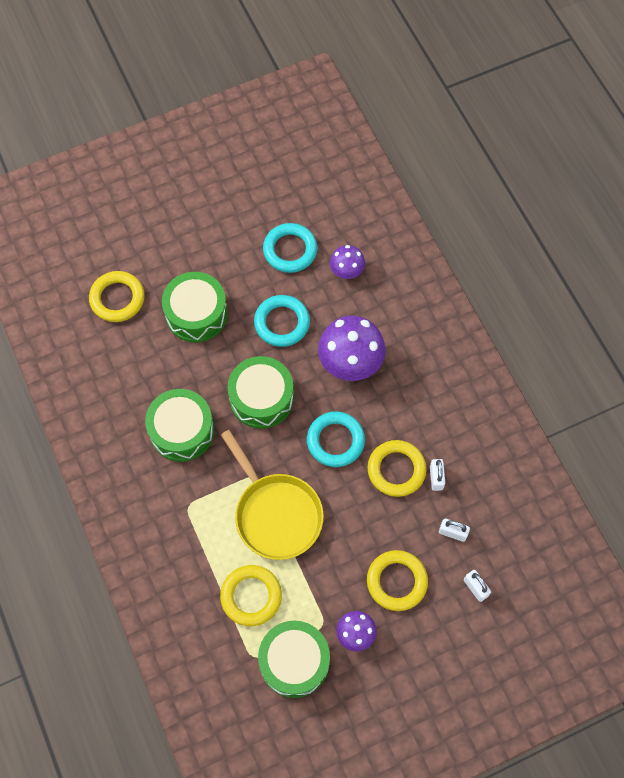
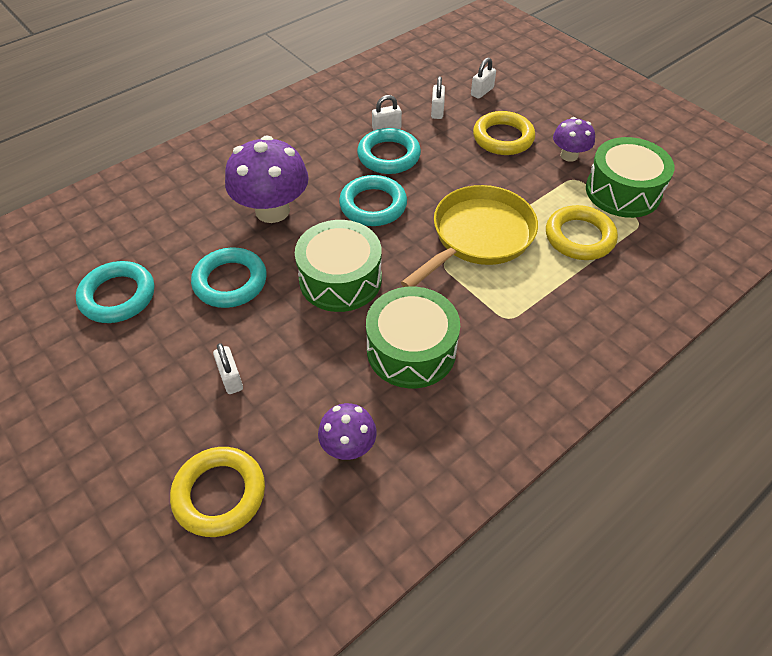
camera: 105 degrees left, 15 degrees down
(196, 314) = (231, 378): green drum -> white padlock
(346, 271) = (147, 235): purple mushroom -> purple mushroom (348, 446)
(396, 470) = (389, 156): yellow ring -> turquoise ring

